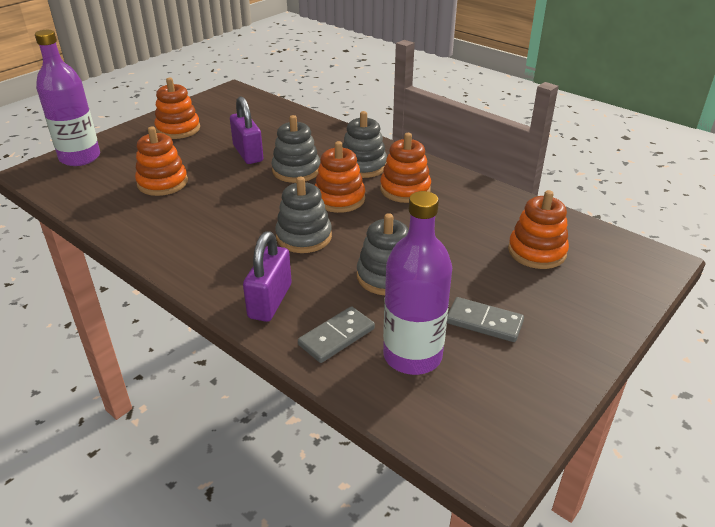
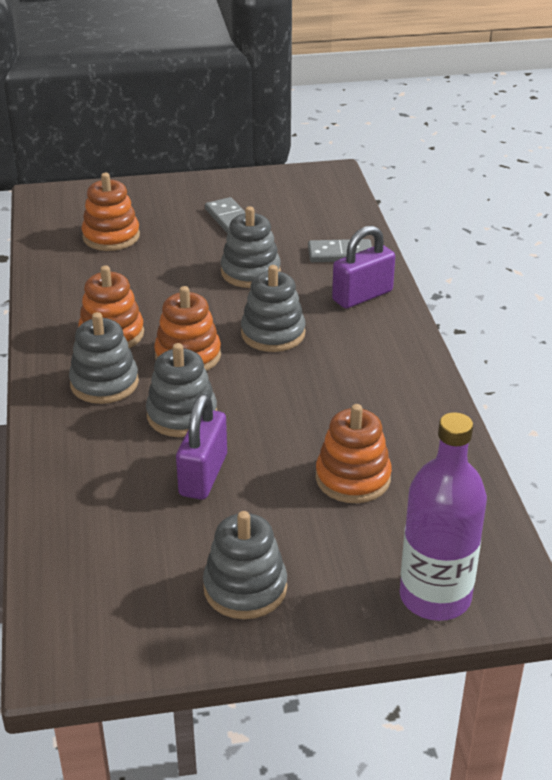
camera: 140 degrees left, 0 degrees up
(178, 129) = (245, 588): orange stacking toy -> grey stacking toy
(412, 356) = (304, 224): purple bottle -> none

